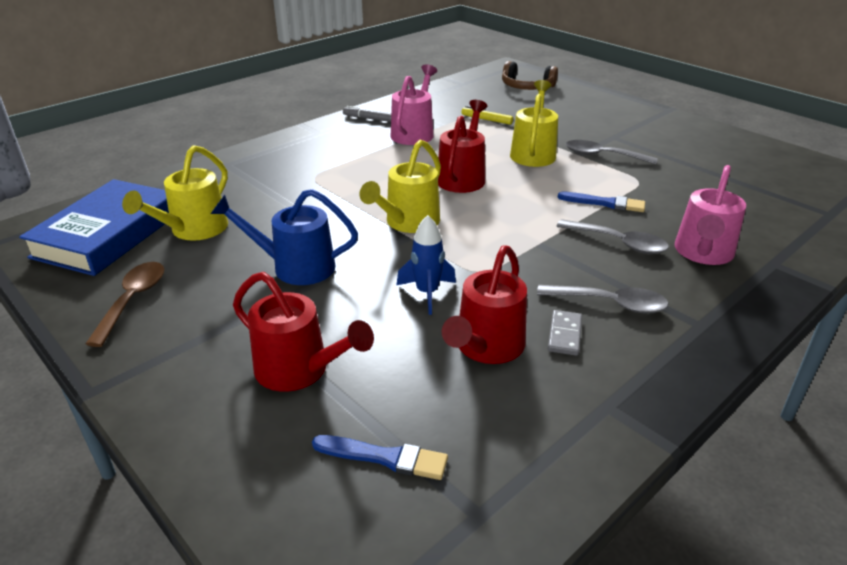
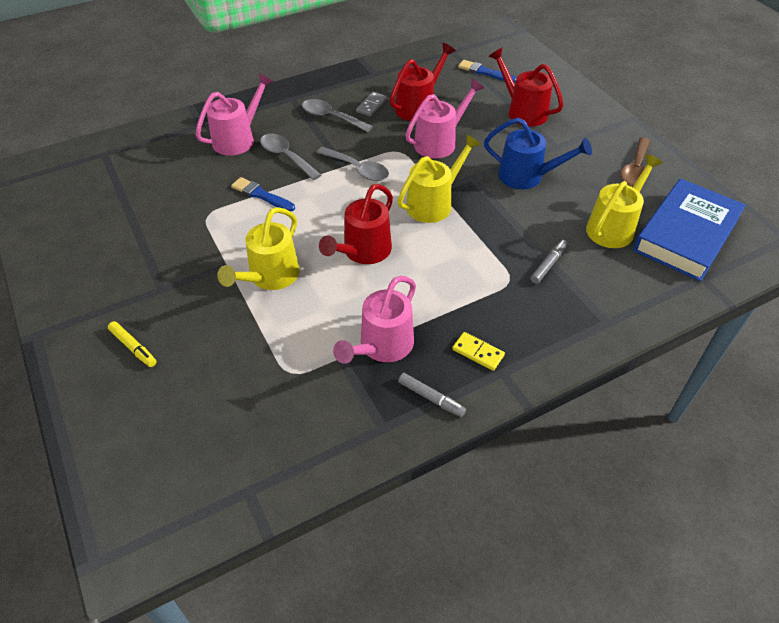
camera: 165 degrees left, 15 degrees up
(275, 191) = (548, 264): none -> grey marker
(338, 138) = (478, 352): none -> yellow domino
(427, 293) = (440, 142): blue rocket -> pink watering can
(486, 120) = (278, 359): yellow marker -> yellow marker (133, 347)
(526, 87) = (157, 453): brown headphones -> none
(602, 156) = (204, 258): grey spoon -> grey spoon (358, 169)

